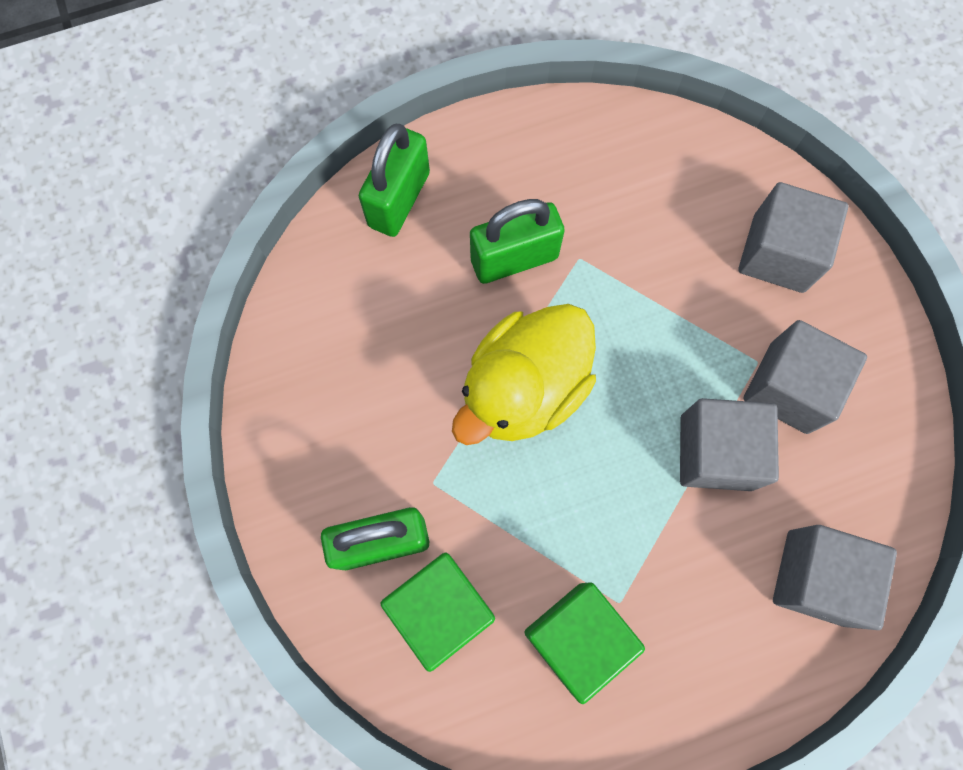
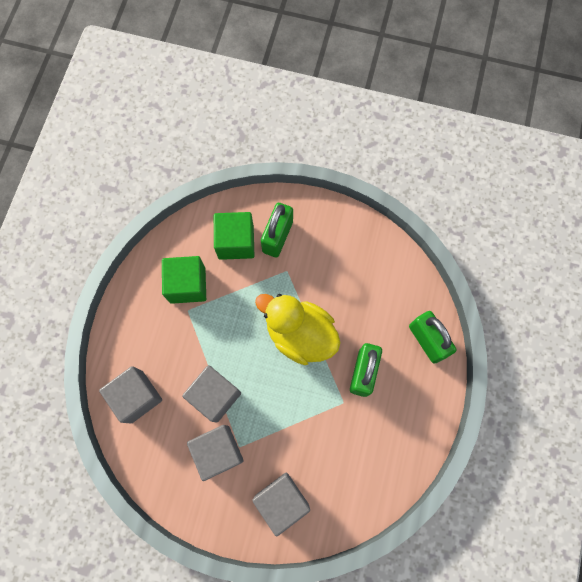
camera: 125 degrees right, 0 degrees up
(524, 389) = (300, 334): yellow duck -> yellow duck turned 45 degrees counterclockwise

